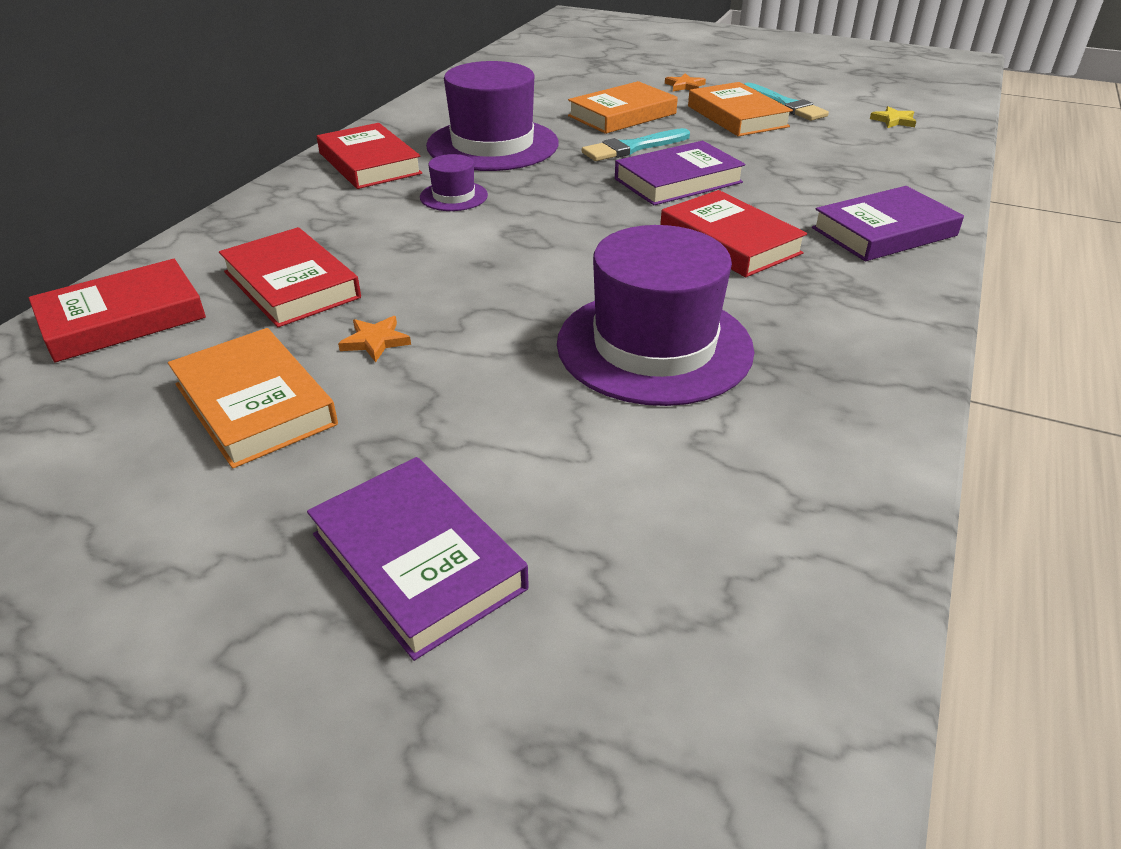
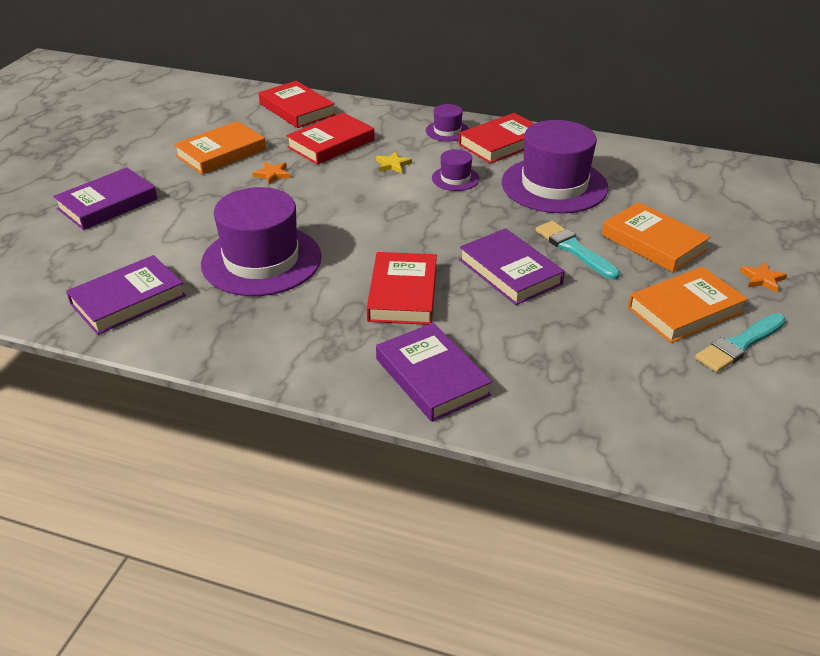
camera: 85 degrees right, 0 degrees up
(310, 194) = (447, 131): none -> purple hat
(729, 241) = (403, 294): red book -> red book turned 45 degrees counterclockwise
(784, 485) = (128, 300): none -> purple book
(894, 120) = (732, 426): yellow star -> yellow star (392, 165)

